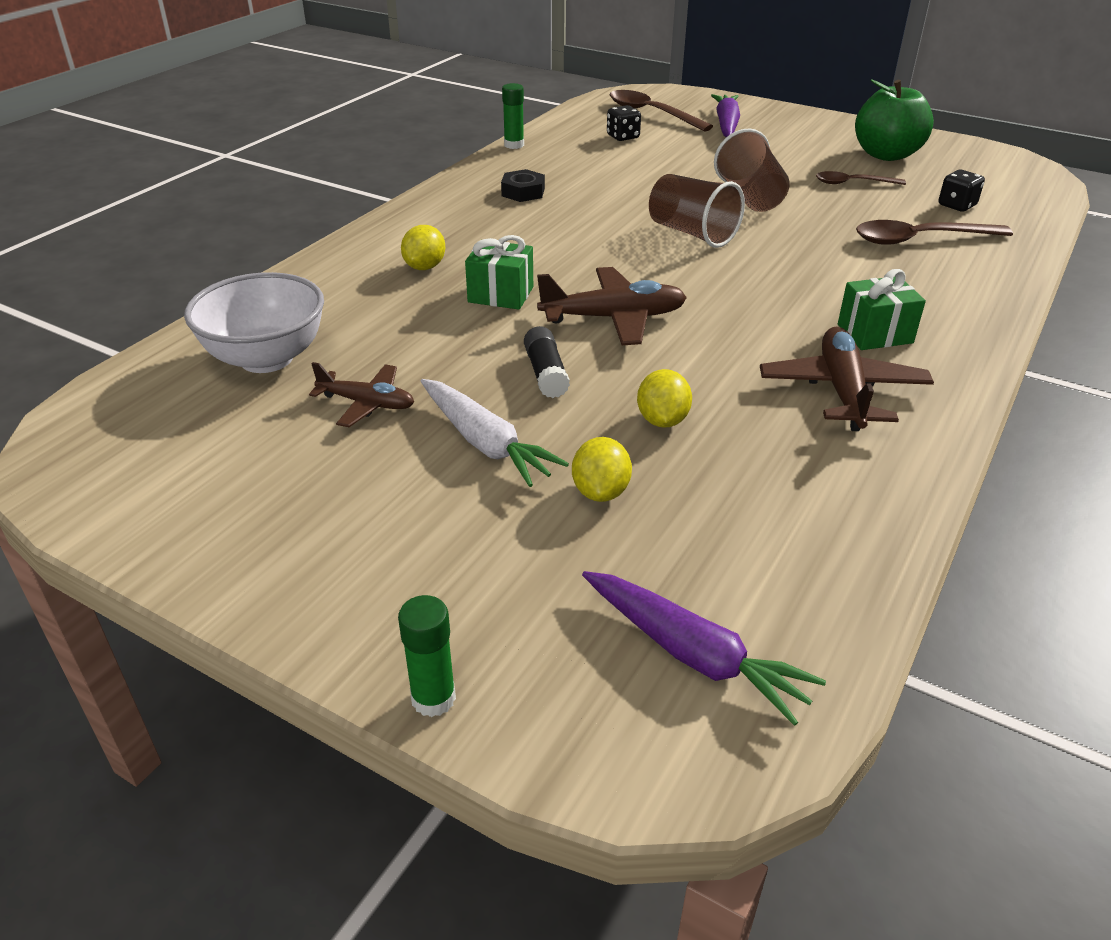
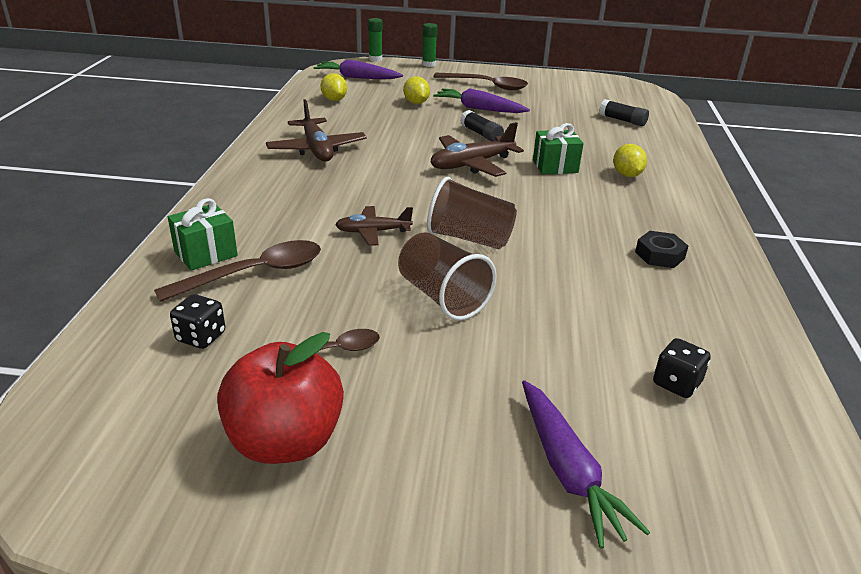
camera: 155 degrees right, 5 degrees down
(266, 358) = (622, 120): white bowl -> black glue stick
(367, 403) = (548, 113): brown plane -> brown plane (373, 232)
(486, 443) = (479, 109): white carrot -> purple carrot
(514, 145) = (771, 328): green glue stick -> green glue stick (375, 59)
(651, 113) = (710, 474): brown spoon -> brown spoon (487, 85)
(662, 420) = (407, 126): yellow lemon -> yellow lemon (334, 100)
(874, 334) = (299, 182): green gift -> green gift (206, 254)
(886, 155) = (285, 441): green apple -> red apple

